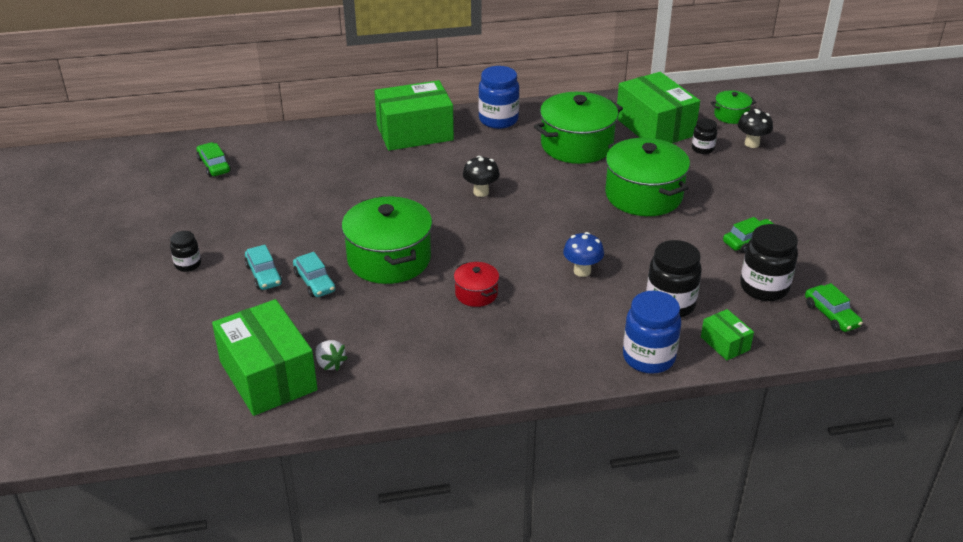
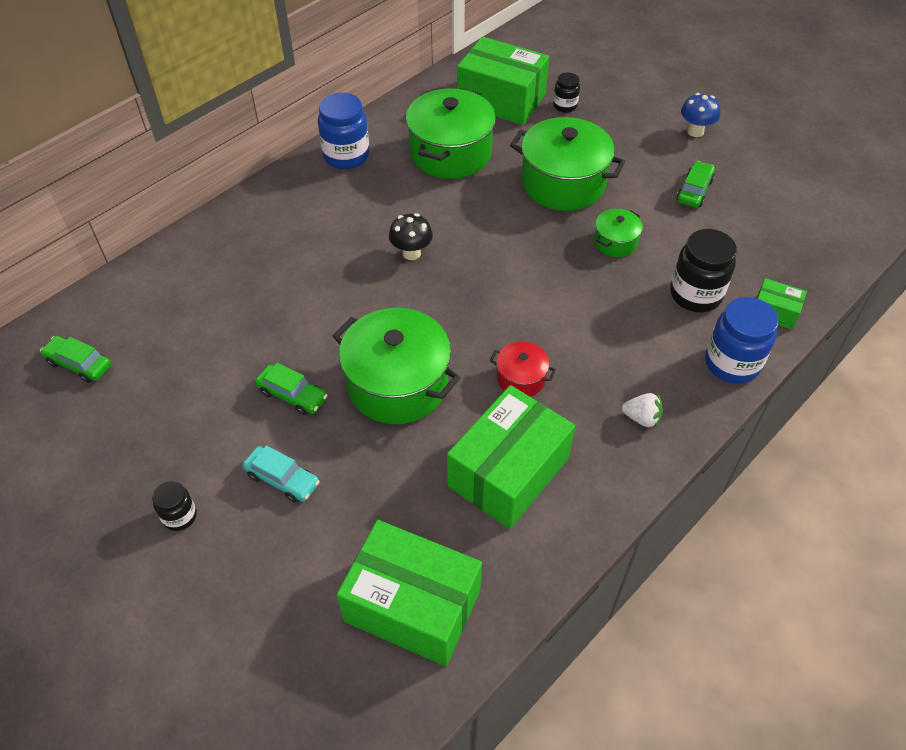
camera: 35 degrees left, 15 degrees up
(314, 282) = (347, 457): turquoise car -> none
(330, 364) = (461, 549): white strawberry -> white strawberry (641, 418)
(414, 132) = (273, 211): green box -> green box (508, 472)
(582, 271) = (590, 298): blue mushroom -> blue mushroom (695, 131)
(731, 115) = (554, 57): green pot -> green pot (615, 242)
(752, 144) = (600, 81): black mushroom -> none
(764, 287) = (749, 235): black jar -> none
(831, 315) = (822, 236): green car -> green car (292, 395)

